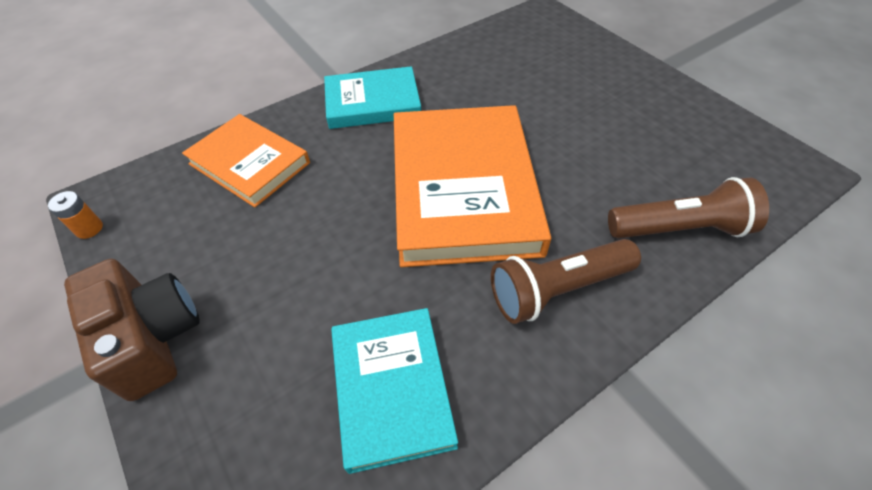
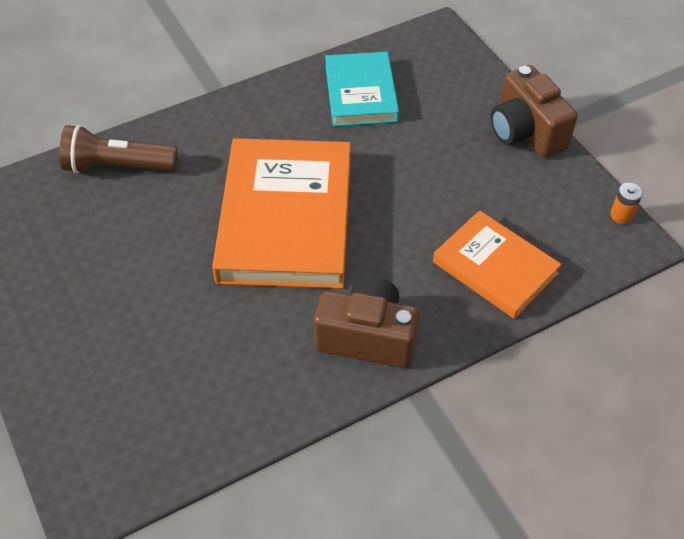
camera: 175 degrees left, 0 degrees up
(372, 102) = (367, 337): turquoise book -> brown camera
(557, 289) = (235, 134): brown flashlight -> none

